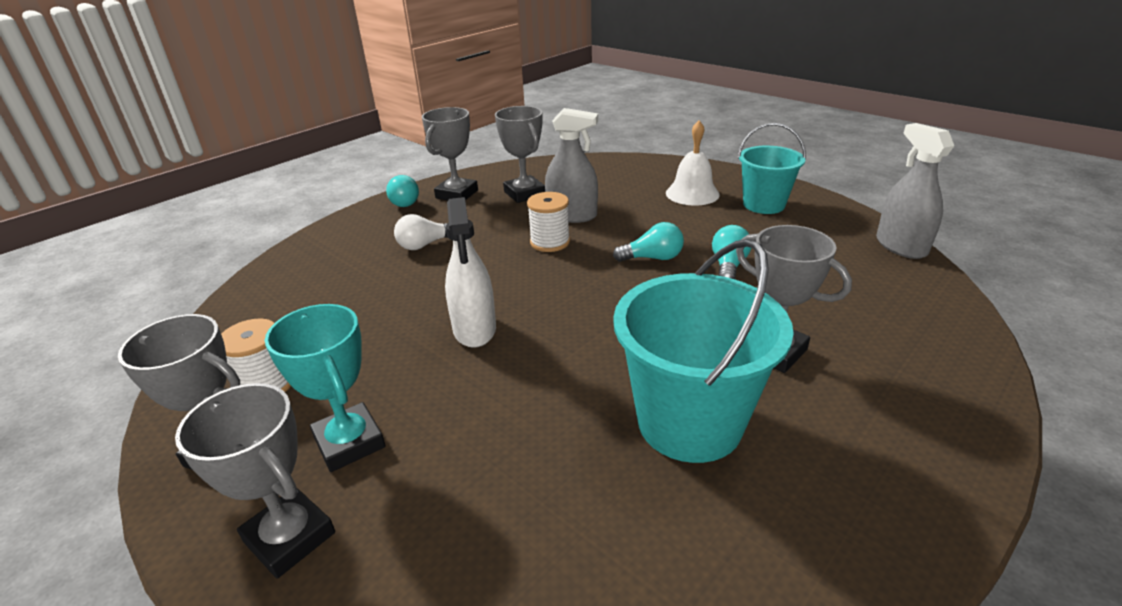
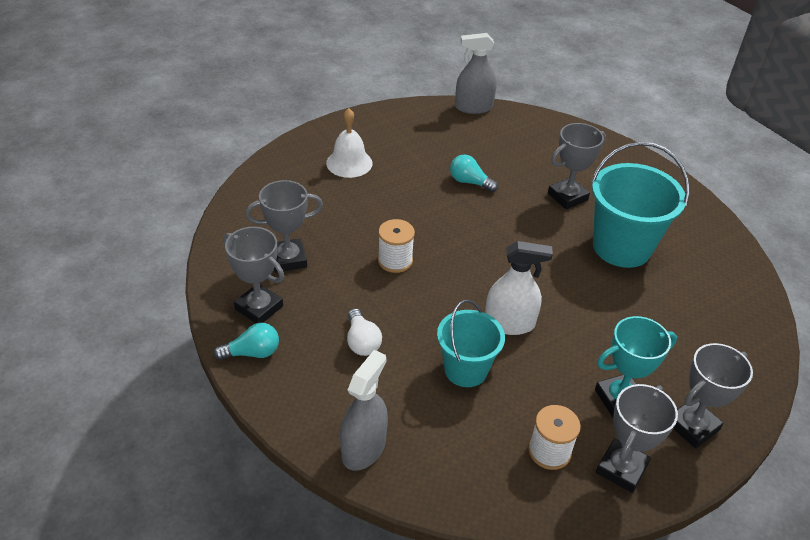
camera: 80 degrees left, 10 degrees up
(572, 215) = (352, 238): grey spray bottle -> grey spray bottle (363, 448)
(652, 258) = (444, 212): turquoise light bulb -> none
(764, 204) = (388, 136): turquoise bucket -> turquoise bucket (465, 369)

